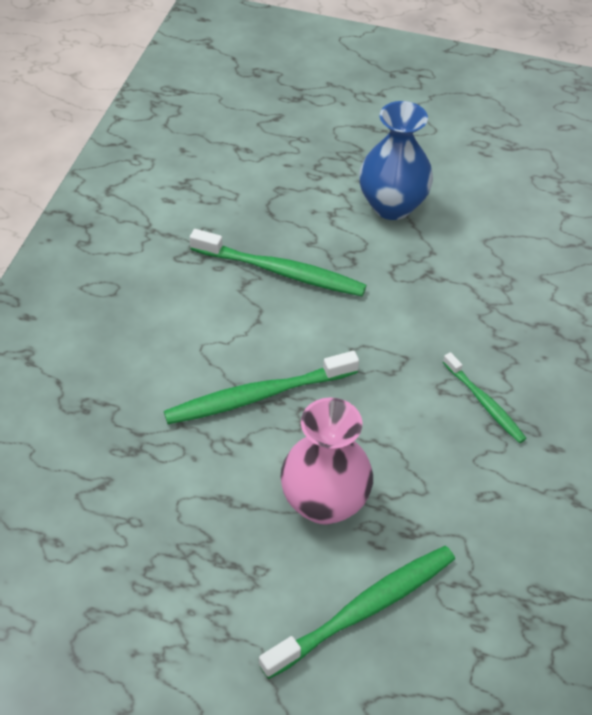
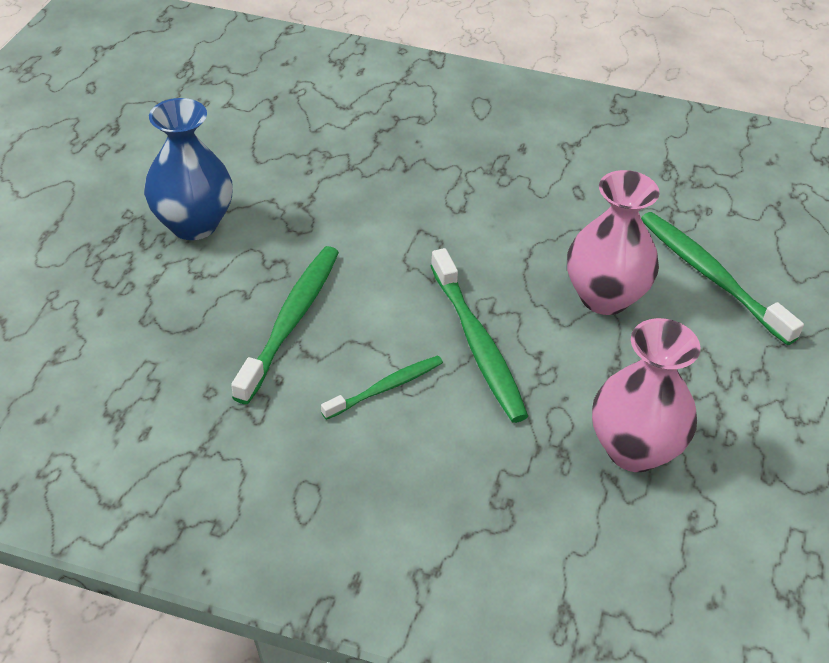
camera: 90 degrees left, 5 degrees down
(131, 505) = (634, 449): none -> pink vase
(484, 403) = (475, 183): green toothbrush -> green toothbrush (386, 388)

